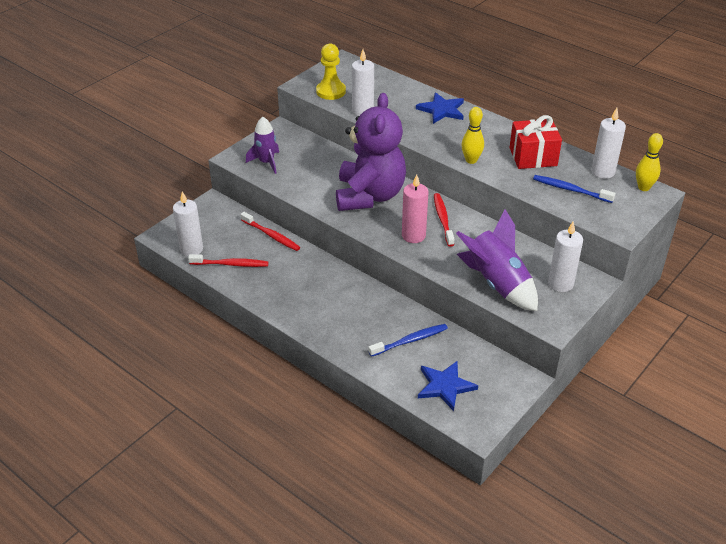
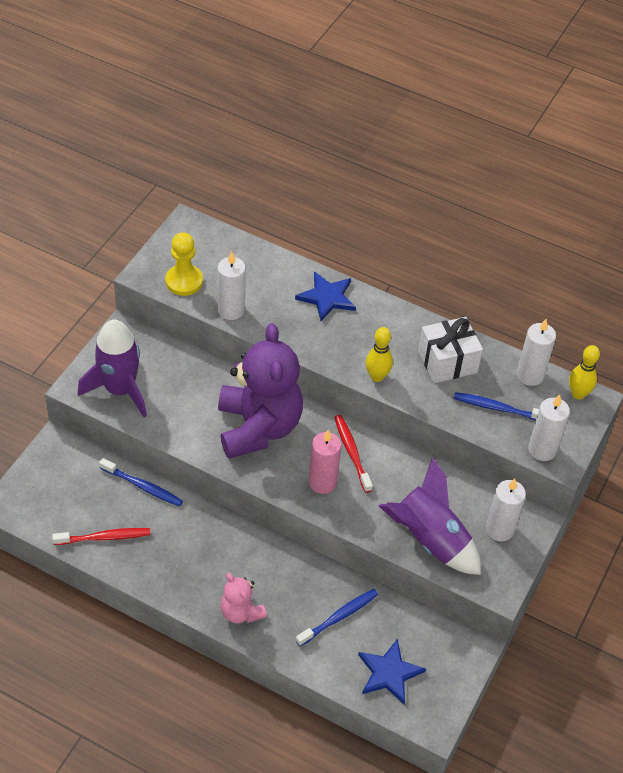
camera: 15 degrees left, 10 degrees up
(191, 249) = (50, 521): white candle -> white candle (542, 449)
(266, 162) = (120, 390): purple rocket -> purple rocket, size x1.60
(271, 235) = (143, 486): red toothbrush -> blue toothbrush
(327, 327) = (241, 612): none -> pink teddy bear
(533, 157) = (447, 361): red gift -> white gift

